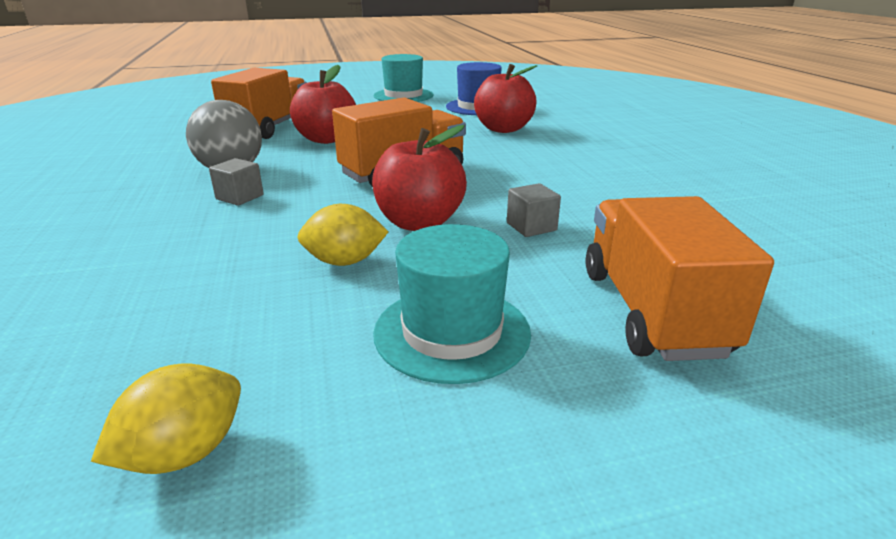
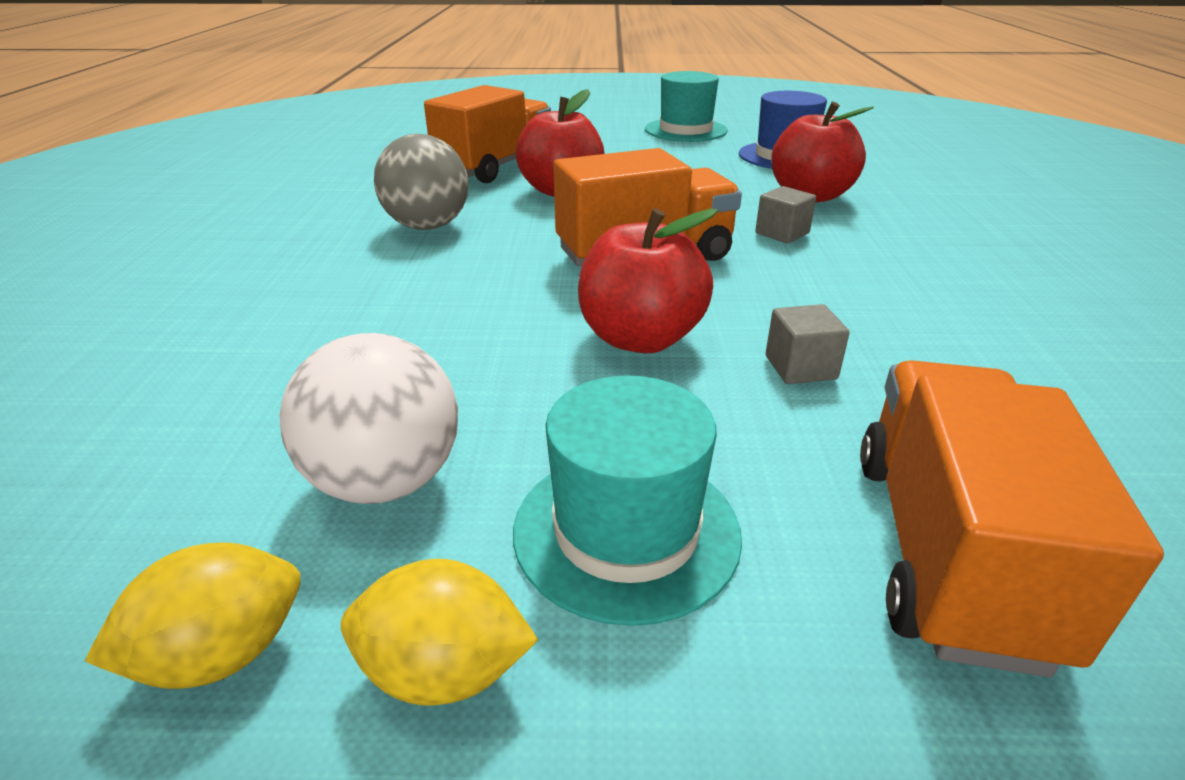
camera: 15 degrees right, 5 degrees up
(240, 197) = (423, 268): grey cube -> grey cube (782, 233)
(267, 330) = (386, 481): none -> white ball
(345, 262) = (520, 388): yellow lemon -> yellow lemon (444, 671)

